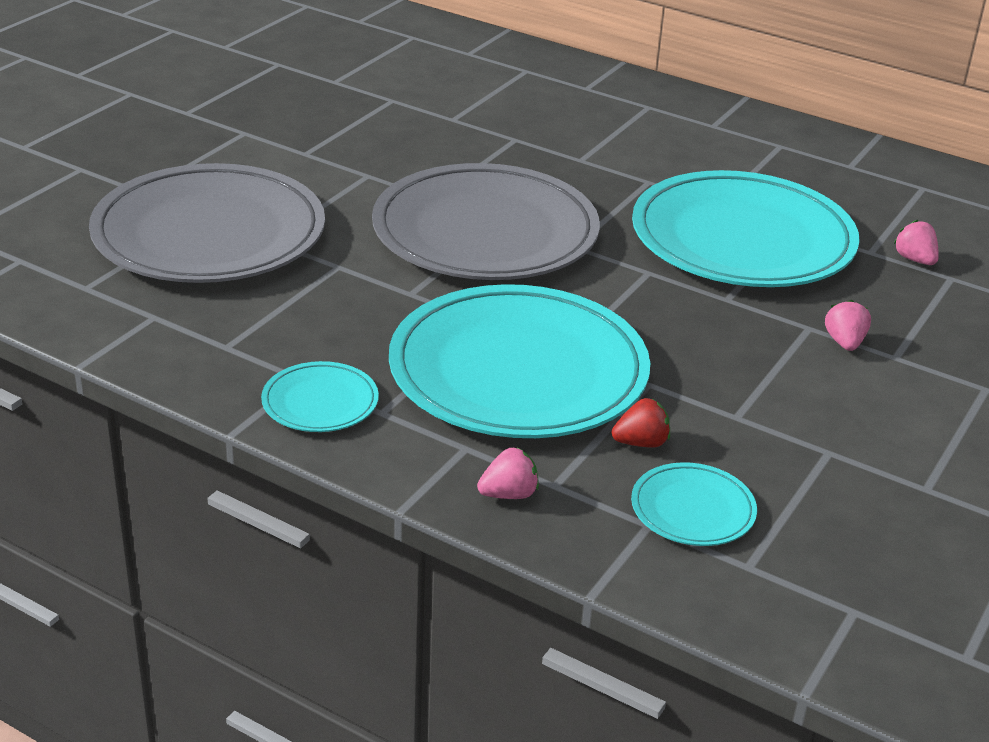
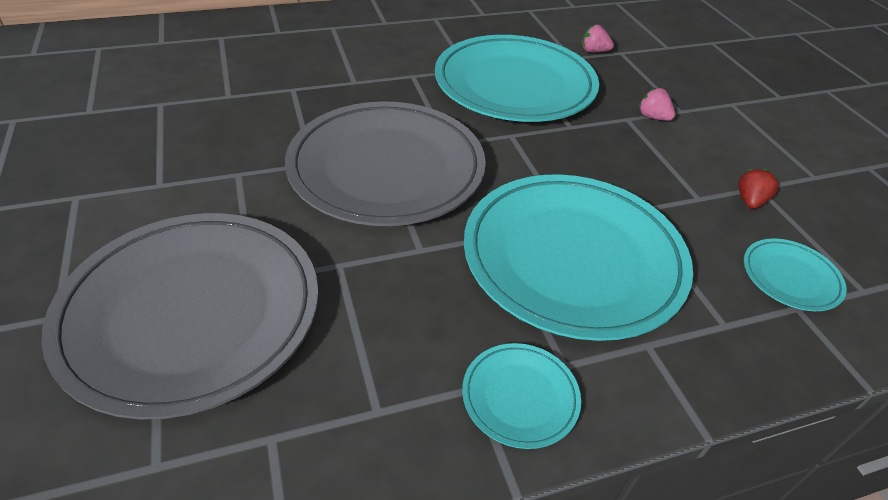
camera: 50 degrees left, 10 degrees up
(509, 494) = (723, 357): pink strawberry -> none
(641, 443) = (701, 254): red strawberry -> red strawberry (750, 201)

